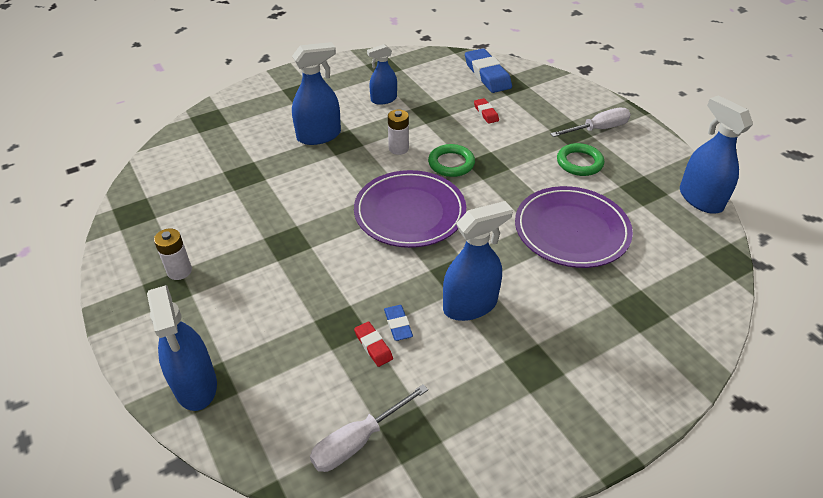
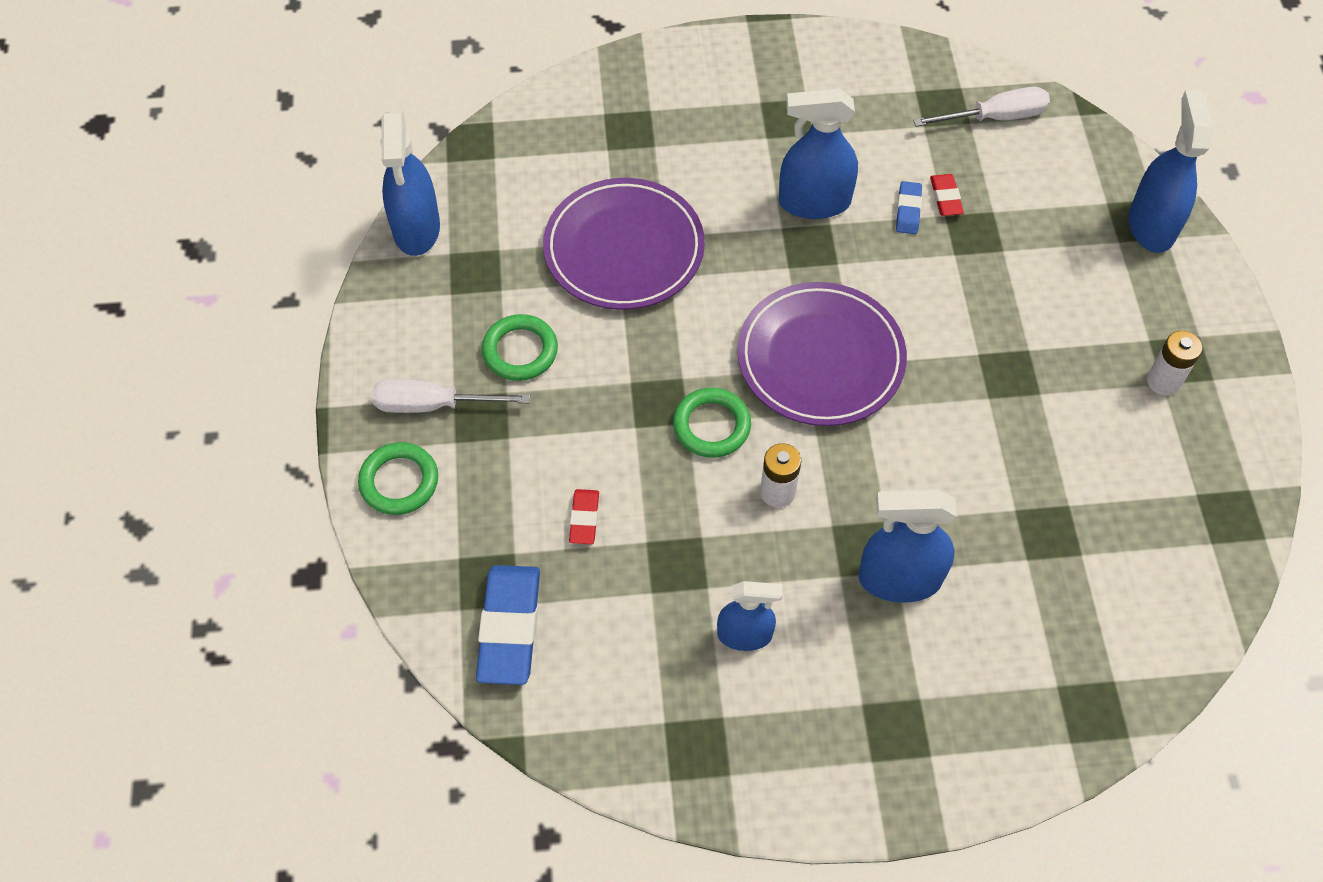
camera: 155 degrees left, 15 degrees up
(582, 100) = (399, 481): none -> green ring

